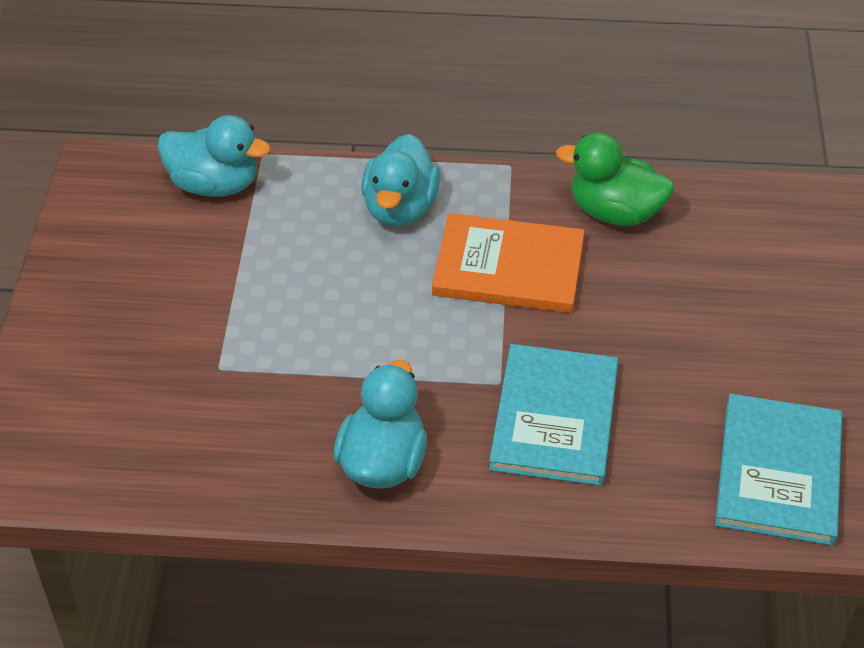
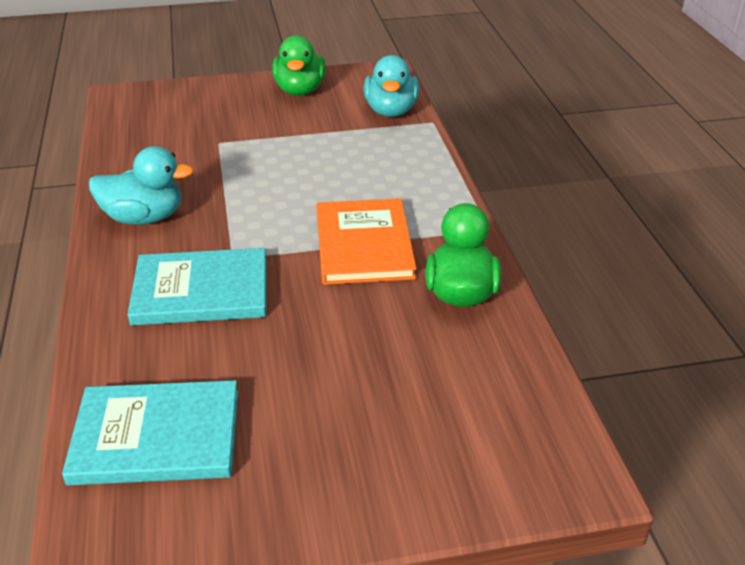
camera: 75 degrees right, 10 degrees down
(106, 263) = (300, 90): none -> green duck
(400, 208) = (406, 185): turquoise duck -> none

